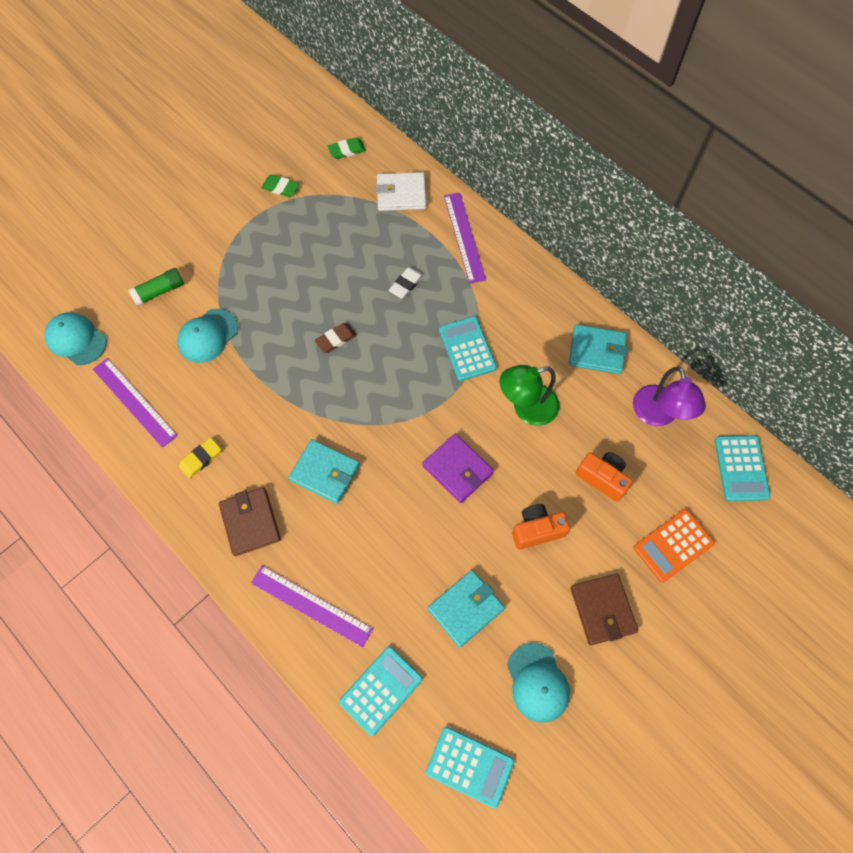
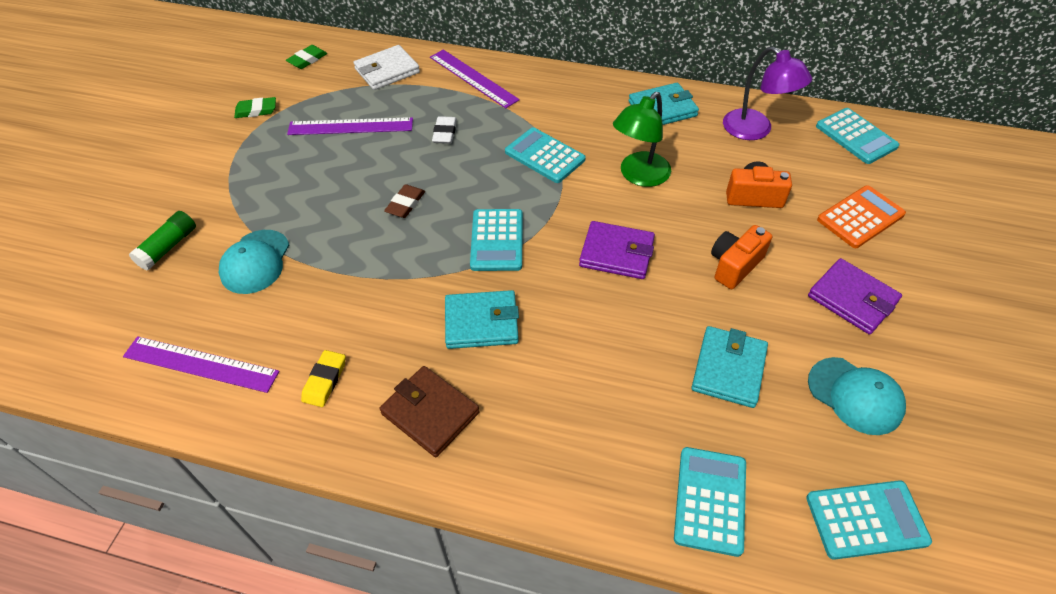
camera: 30 degrees left, 15 degrees down
(76, 339) = (83, 337): turquoise cap -> none
(311, 605) = (564, 459): purple ruler -> purple ruler (350, 126)
(380, 409) = (497, 240): none -> turquoise calculator
(602, 610) = (852, 299): brown wallet -> purple wallet
(673, 545) = (860, 217): orange calculator -> orange calculator turned 150 degrees counterclockwise

